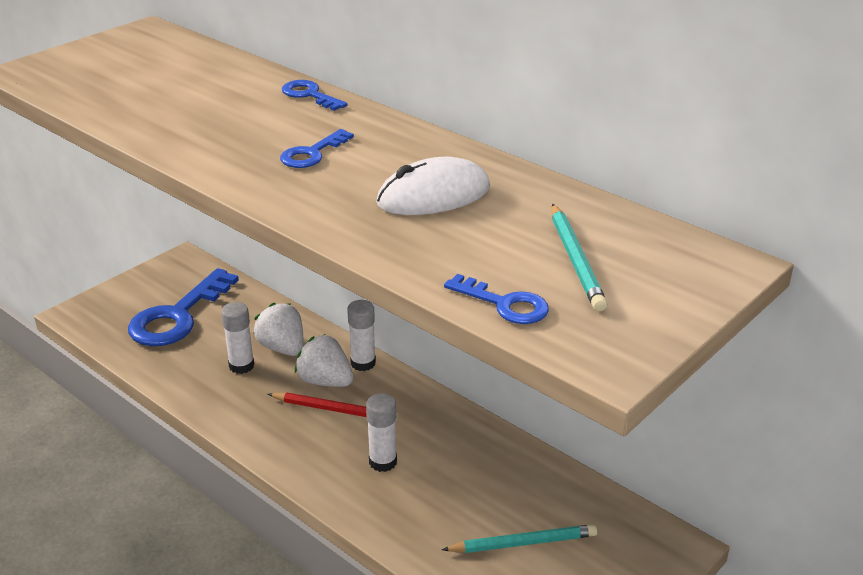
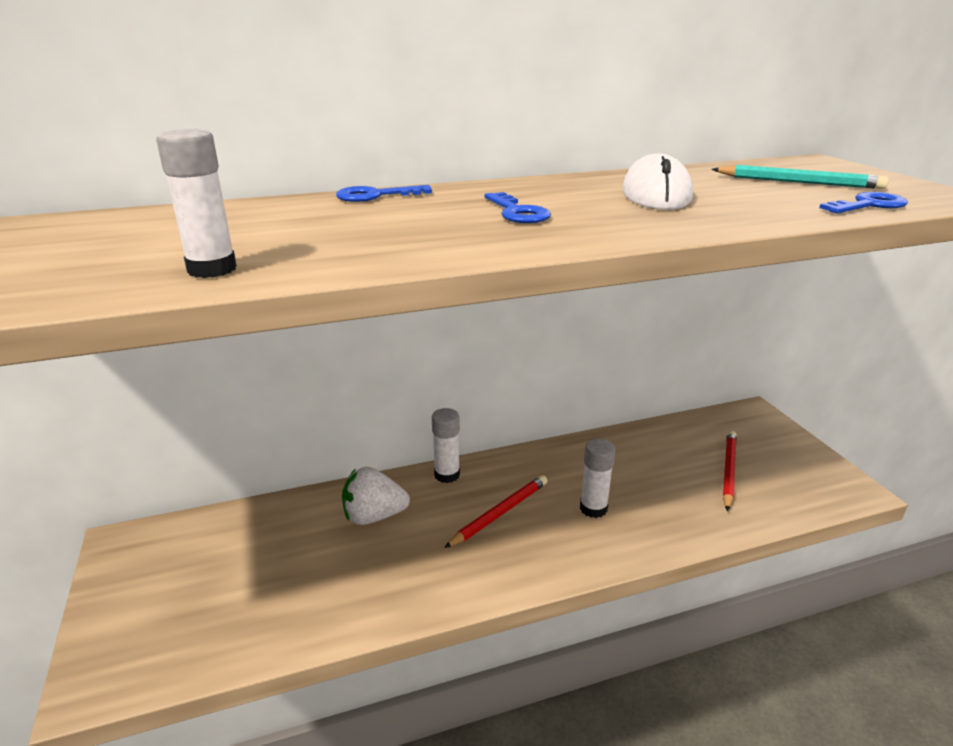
camera: 60 degrees left, 5 degrees down
(177, 316) = (227, 580): blue key -> none
(241, 366) = (373, 555): white glue stick -> white glue stick (212, 269)
(325, 381) = (452, 505): white strawberry -> none
(523, 543) = (728, 471): turquoise pencil -> red pencil

